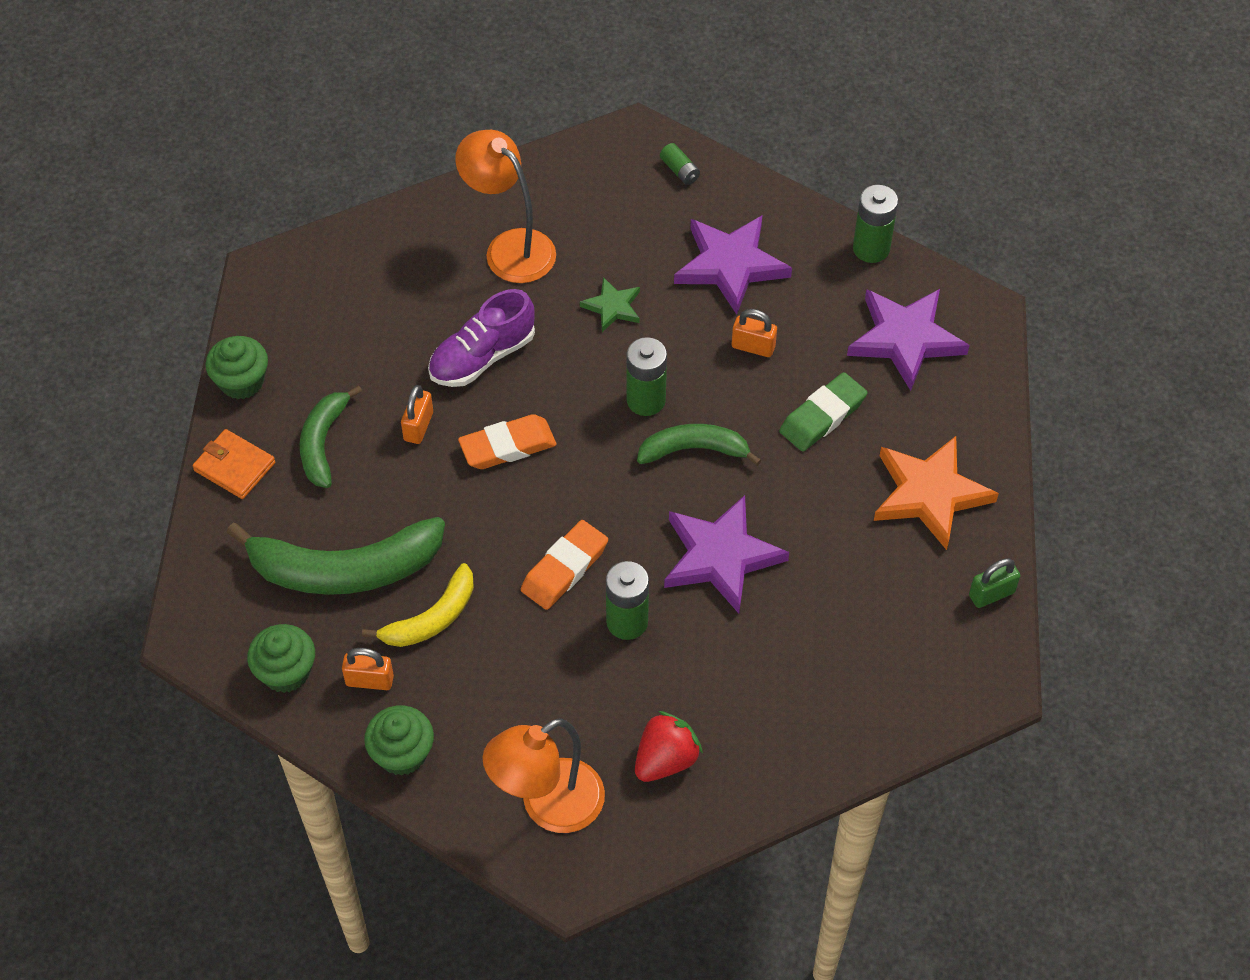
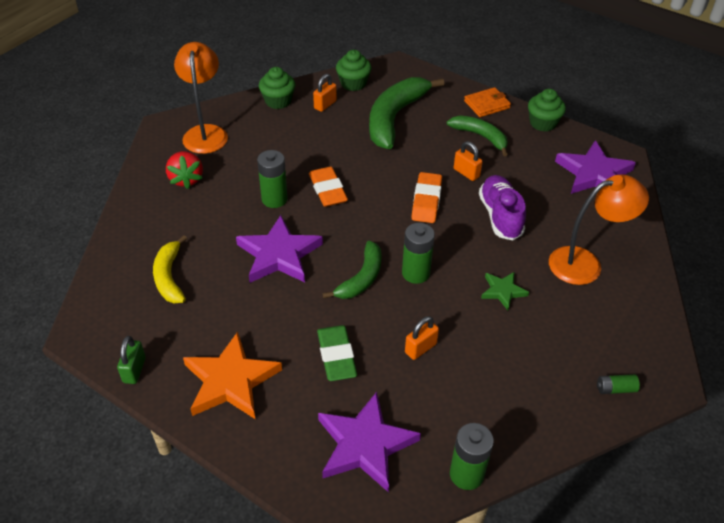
camera: 120 degrees right, 10 degrees down
(432, 618) = (341, 135): yellow banana -> yellow banana (169, 277)
(730, 265) = (502, 373): purple star -> purple star (594, 174)

